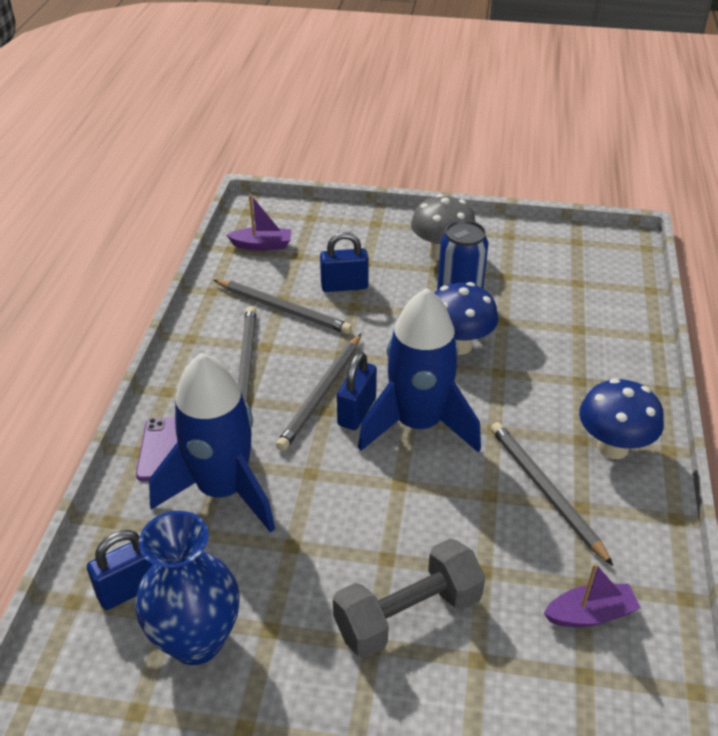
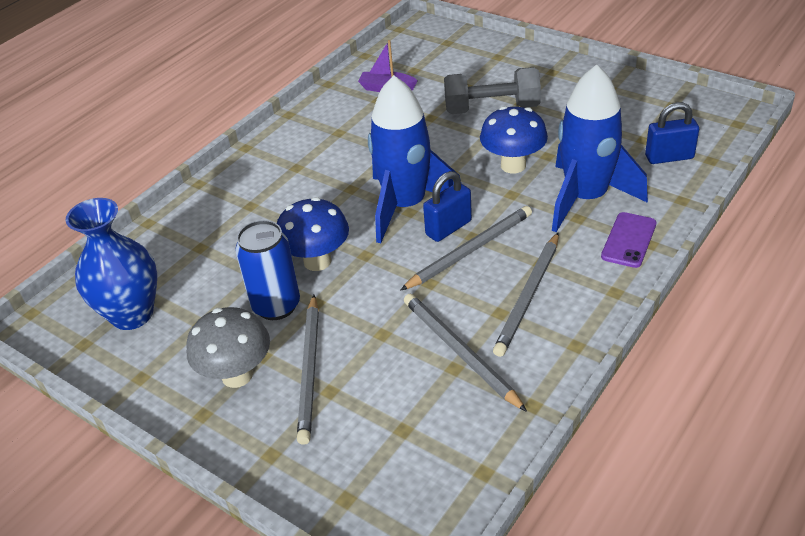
camera: 150 degrees left, 0 degrees up
(196, 640) = (628, 125): blue vase -> blue vase (132, 314)
(262, 245) = (439, 463): purple boat -> none
(344, 286) = (376, 363): blue padlock -> none
(545, 491) = (353, 144): grey pencil -> grey pencil (310, 370)
(612, 447) = (280, 157): blue mushroom -> blue mushroom (513, 165)

